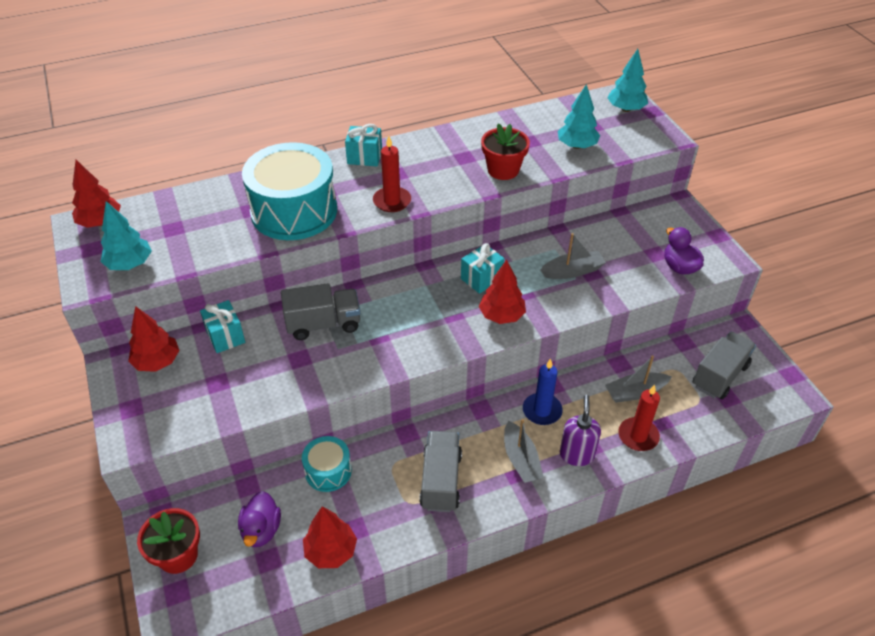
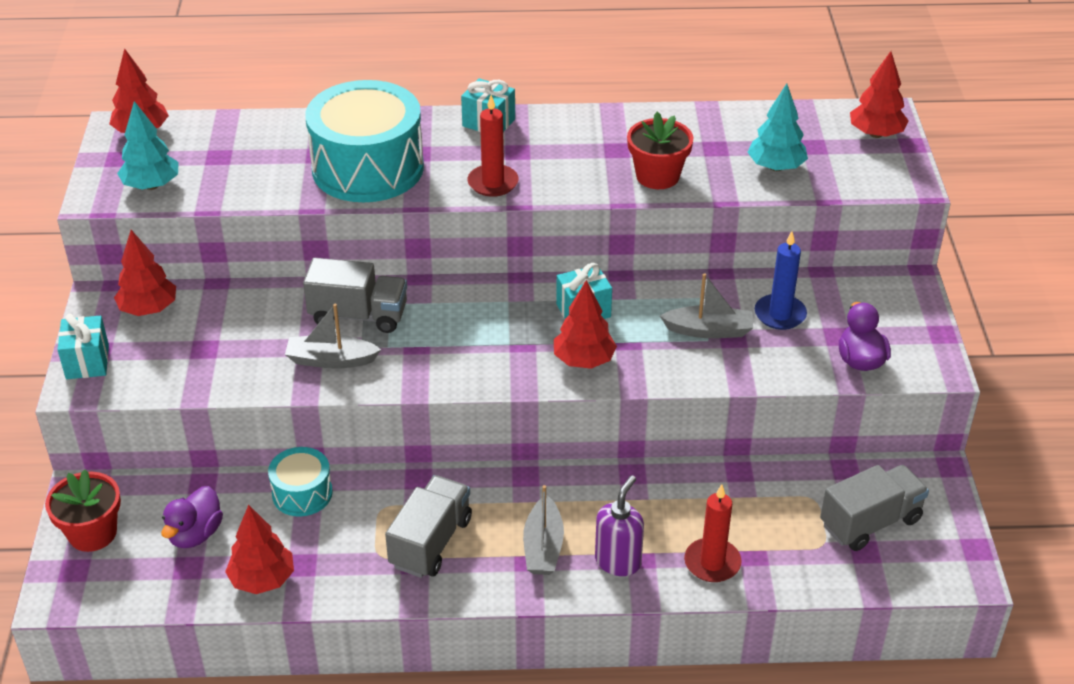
camera: 20 degrees right, 5 degrees down
(225, 336) = (238, 300): turquoise gift -> turquoise gift (87, 362)
(542, 411) = (602, 499): blue candle -> blue candle (780, 314)
(625, 109) = (876, 134): turquoise tree -> red tree
(635, 392) = (739, 511): grey boat -> grey boat (331, 360)

